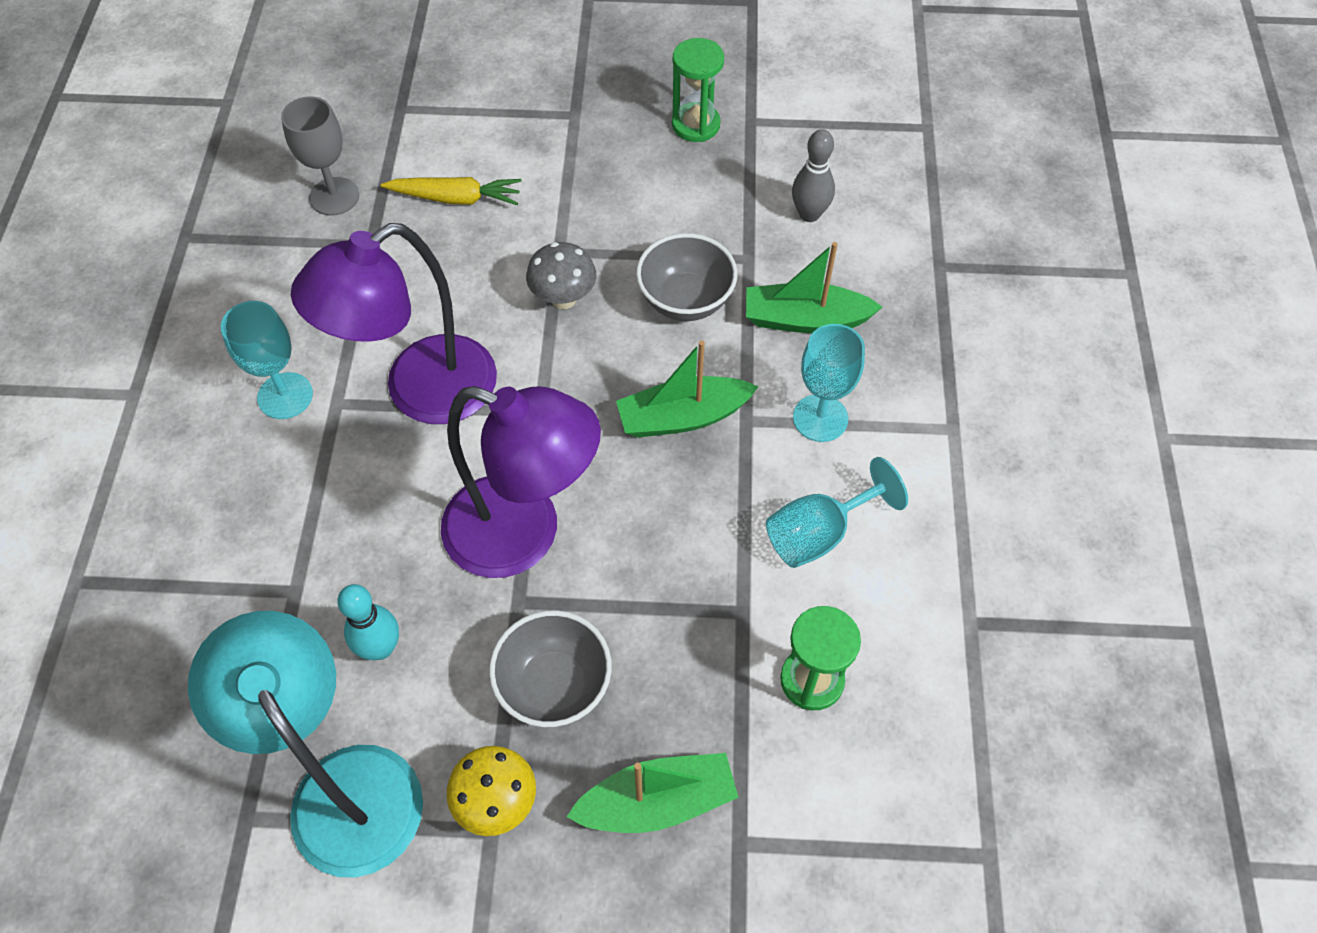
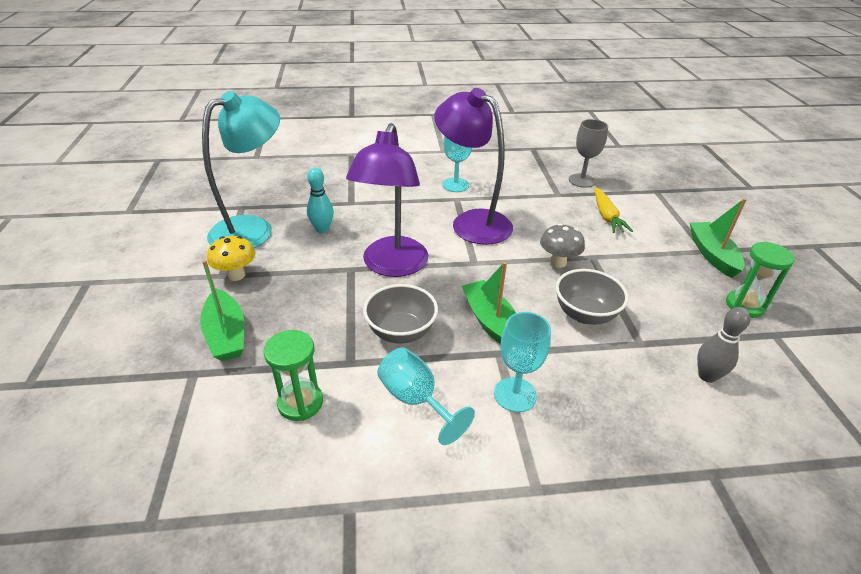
camera: 80 degrees right, 20 degrees down
(554, 685) = (300, 287): grey bowl -> grey bowl (401, 332)
(805, 319) = (602, 380): green boat -> green boat (712, 255)

